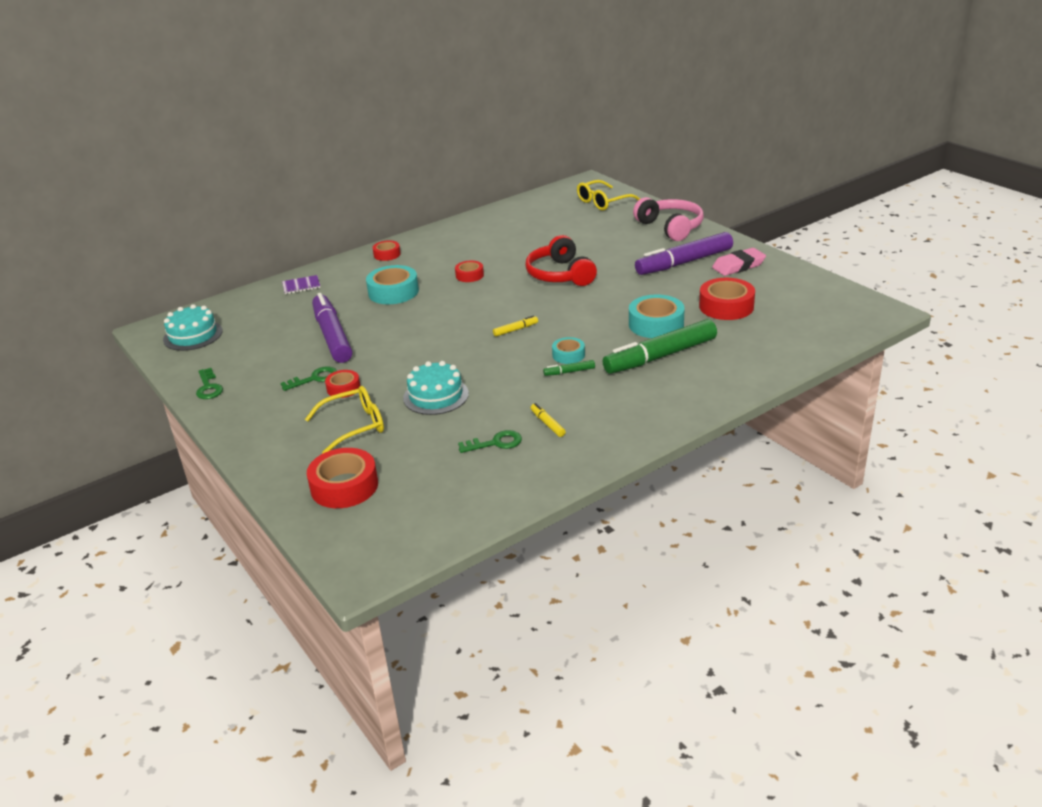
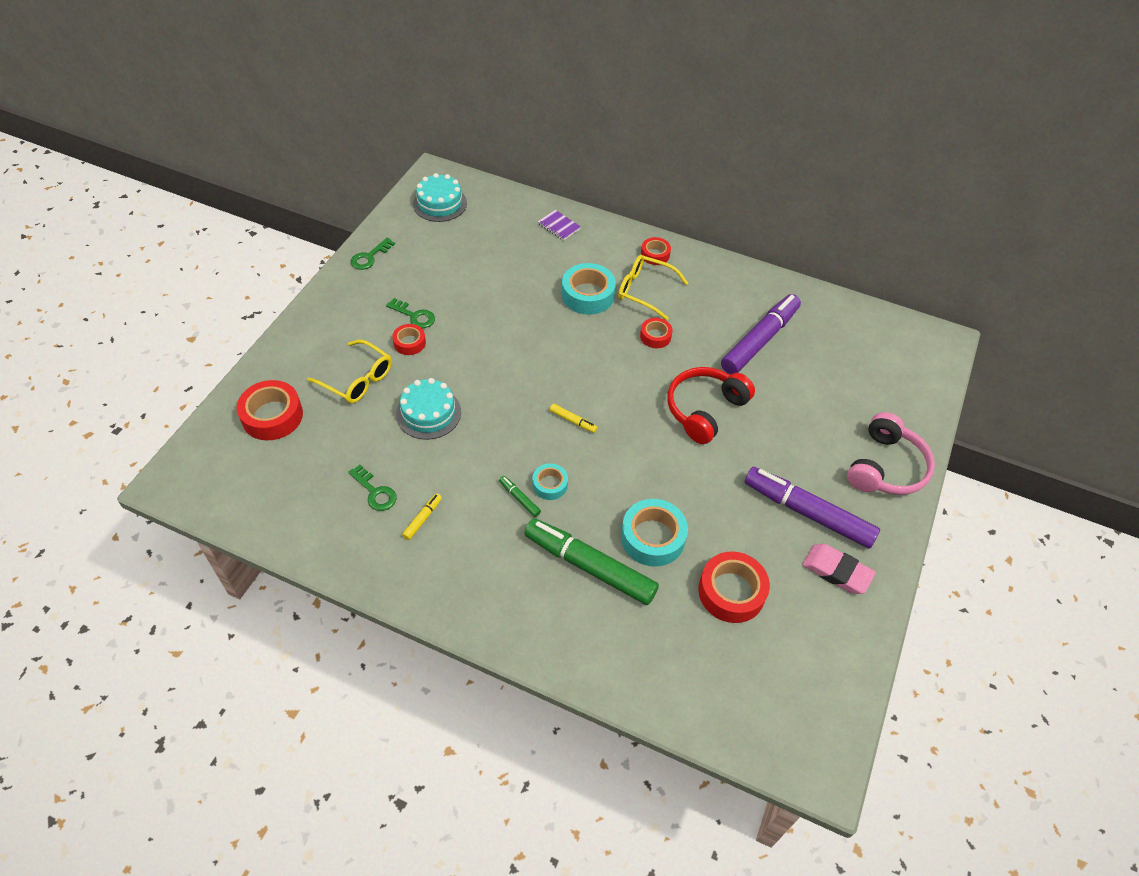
camera: 55 degrees right, 20 degrees up
(332, 336) = (487, 292): purple marker -> purple marker (759, 340)
(602, 202) = (900, 377): yellow glasses -> yellow glasses (644, 290)

